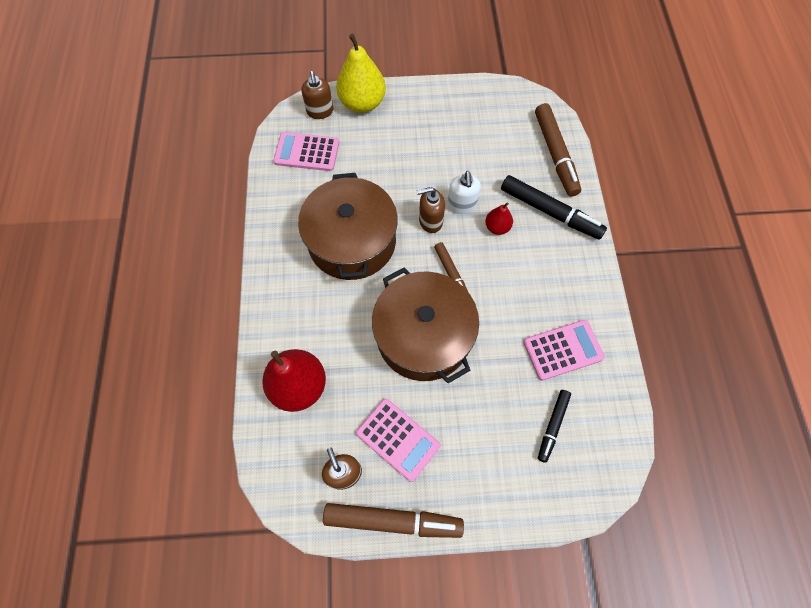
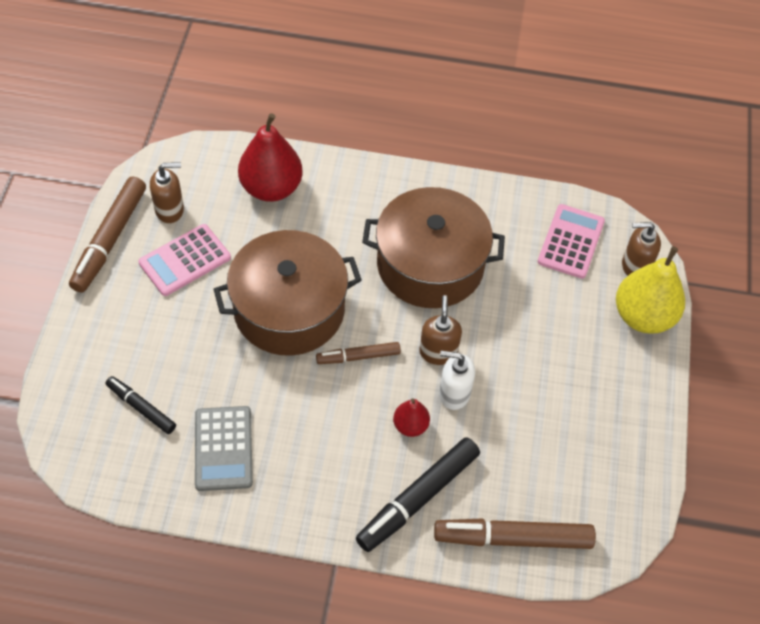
camera: 100 degrees right, 10 degrees down
(563, 350) = (223, 448): pink calculator -> grey calculator

